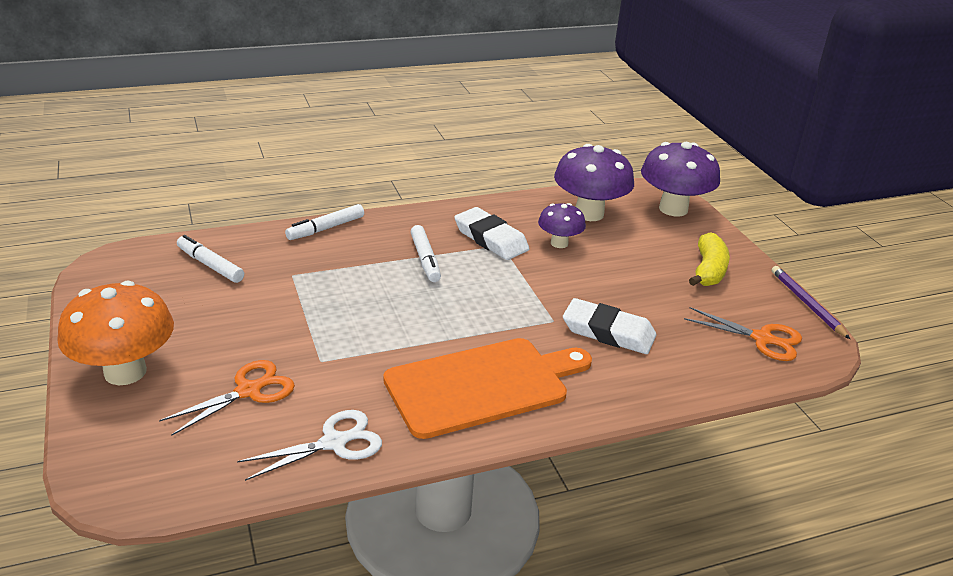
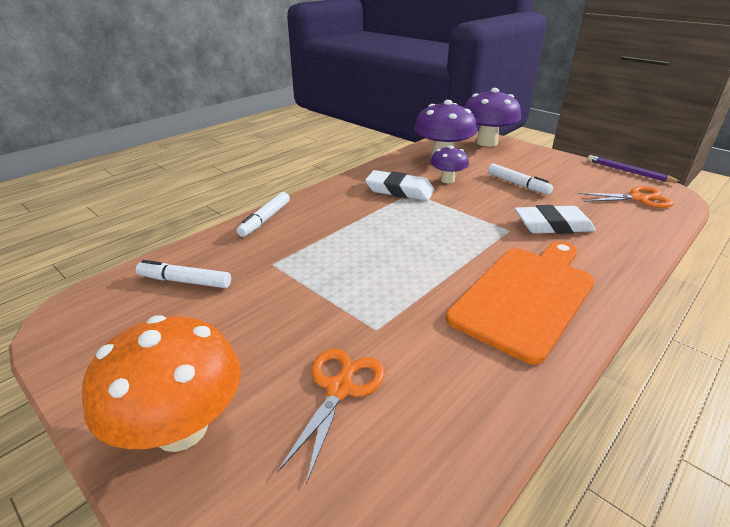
camera: 25 degrees left, 0 degrees up
(334, 442) = (476, 405): white scissors -> none
(425, 259) = (369, 218): white marker -> white marker (518, 184)
(708, 270) = (554, 170): yellow banana -> none

